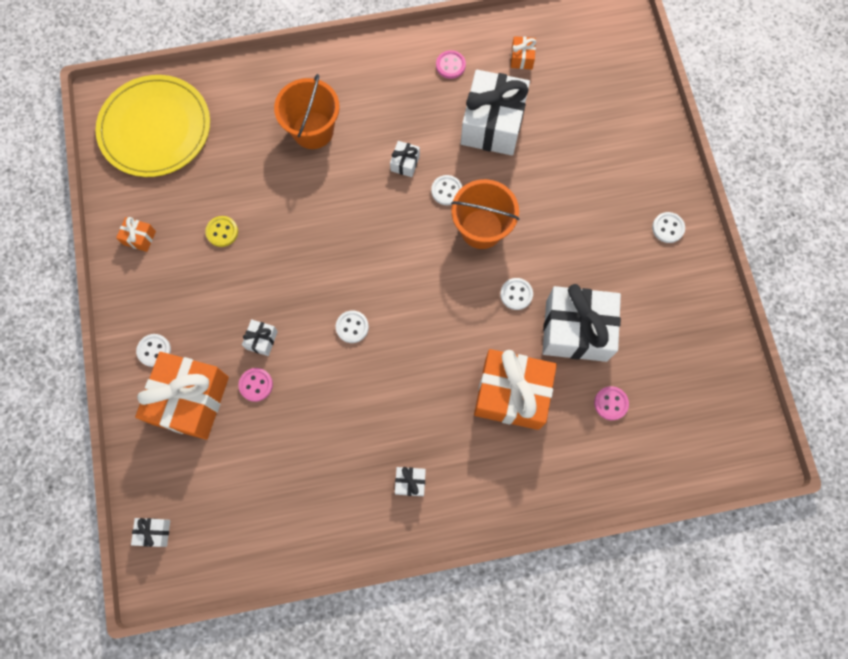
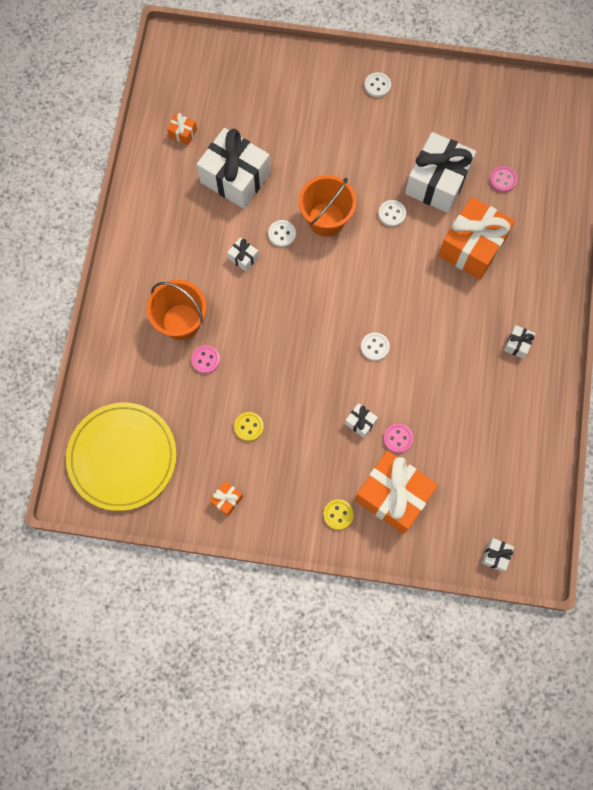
camera: 70 degrees left, 0 degrees up
(154, 350) = (338, 514): white button -> yellow button
(450, 65) = (165, 190): pink button -> pink button (205, 360)

